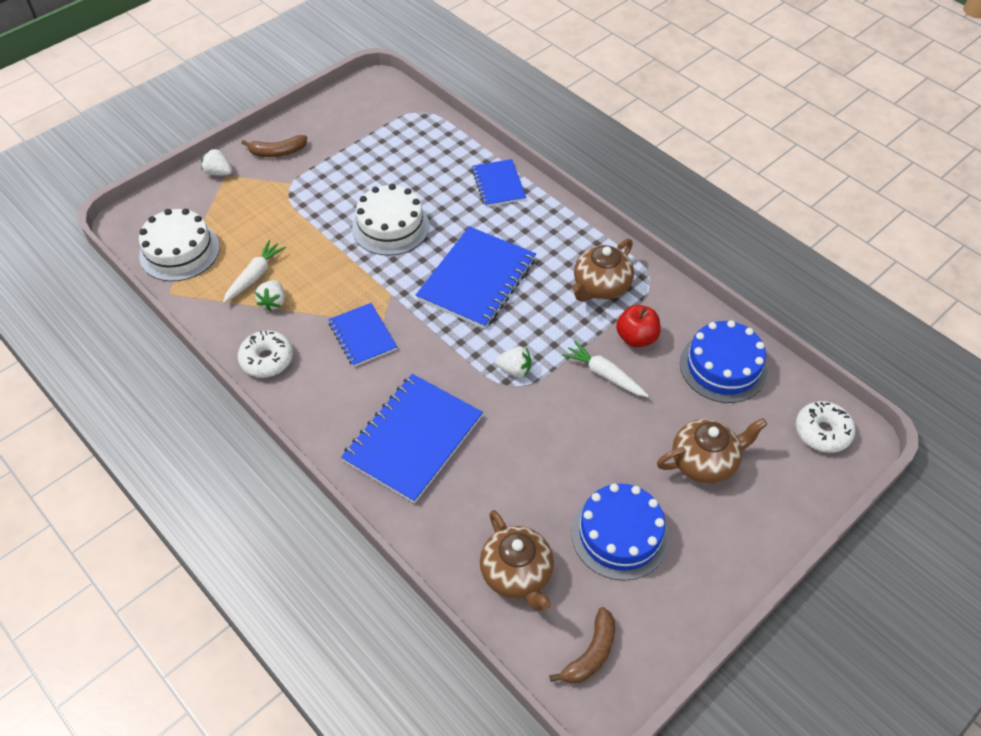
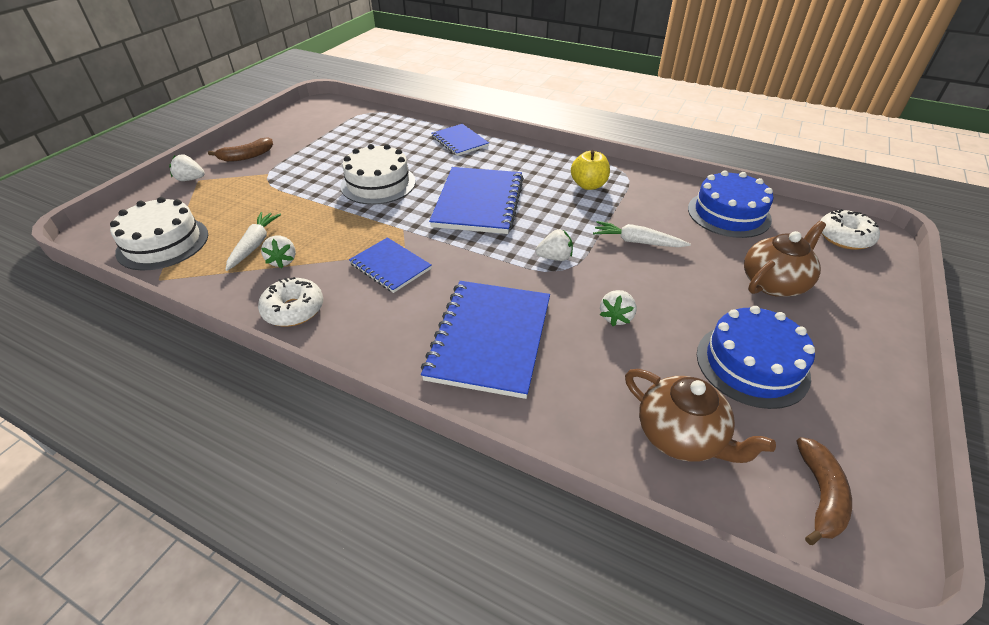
camera: 20 degrees left, 10 degrees down
(532, 452) = (616, 317): none -> white strawberry
(600, 287) = (588, 185): brown teapot -> yellow apple
(636, 338) = (643, 211): red apple -> none

